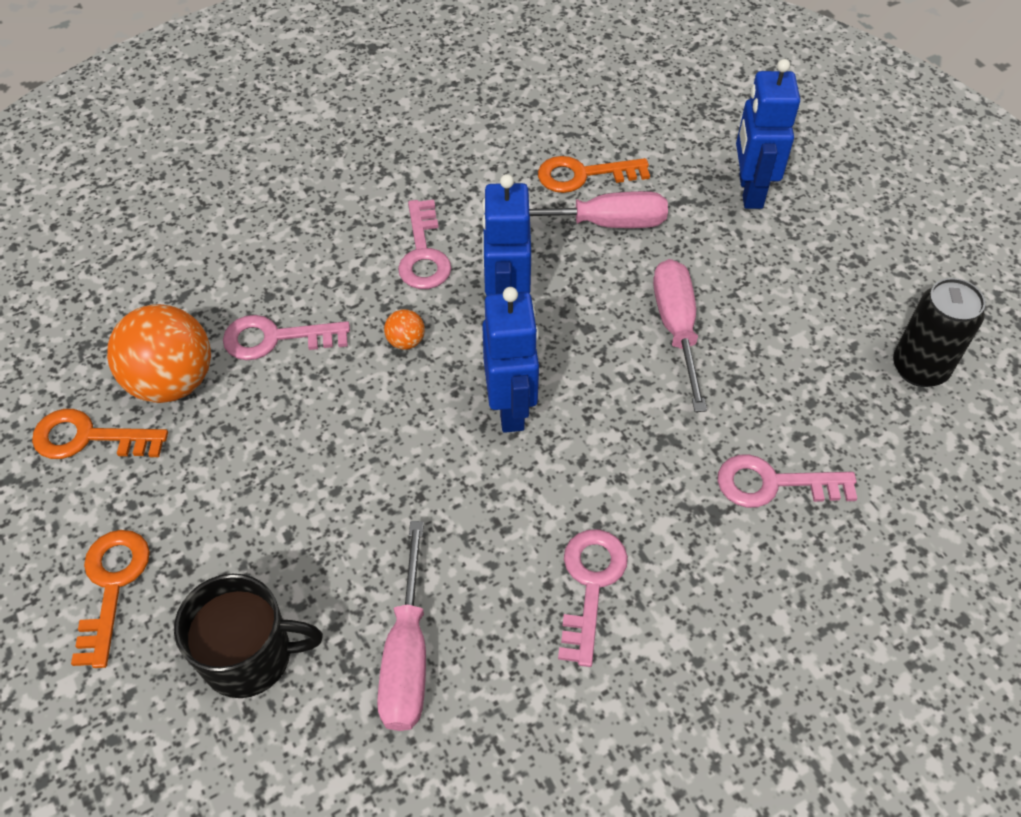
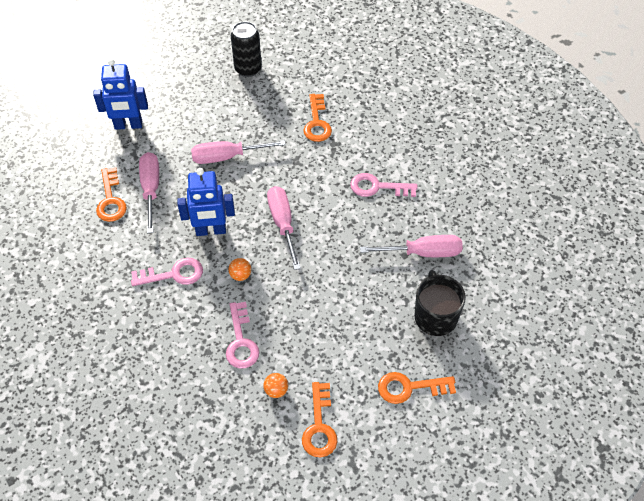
camera: 95 degrees left, 0 degrees up
(172, 382) = (276, 390): orange ball -> orange ball, size x0.43
(511, 408) = (283, 223): blue robot -> pink screwdriver
(773, 484) = (317, 123): pink key -> orange key

